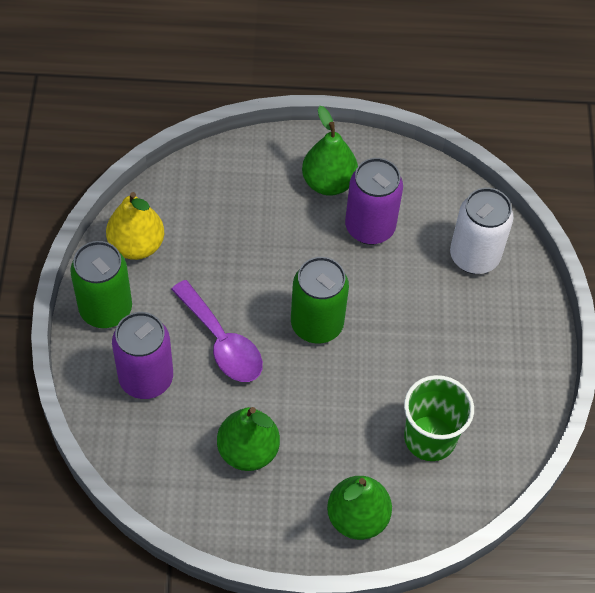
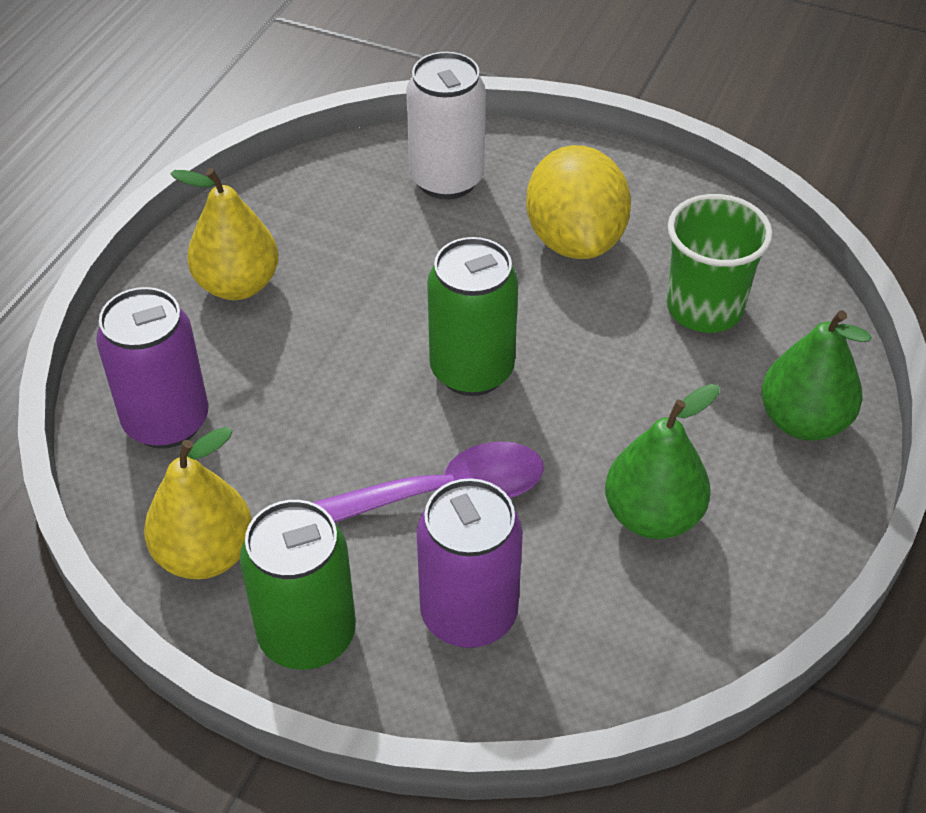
camera: 65 degrees left, 10 degrees down
(328, 182) = (238, 285): green pear -> yellow pear
(370, 227) = (341, 265): purple can -> purple can (166, 421)
(455, 346) = (575, 240): none -> yellow lemon

